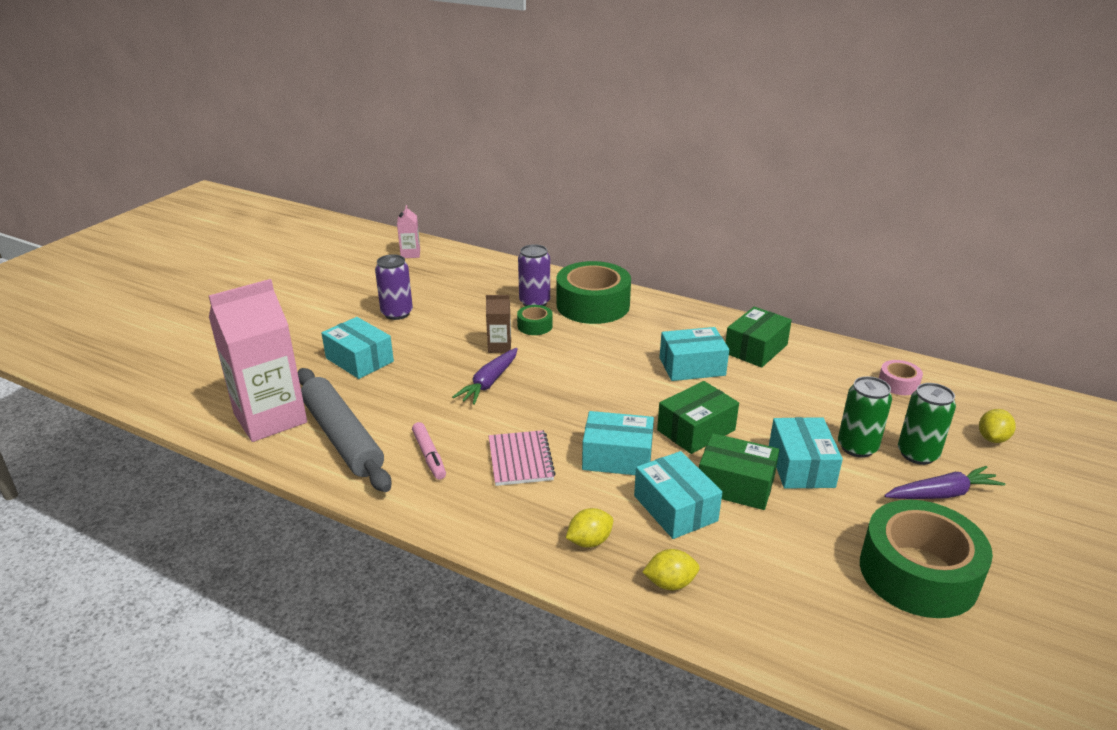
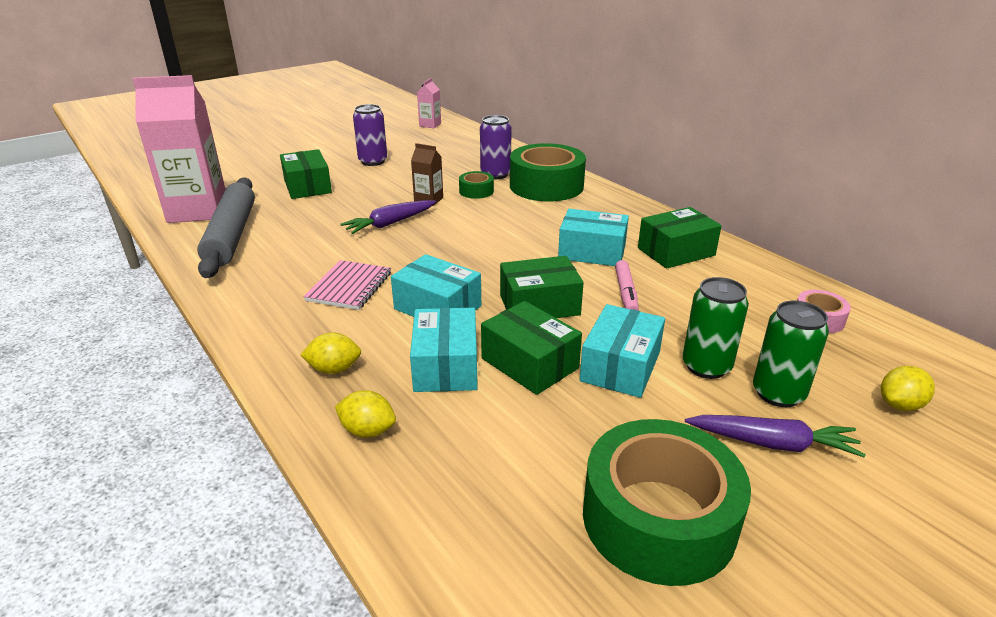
camera: 25 degrees right, 0 degrees up
(359, 360) = (307, 186): turquoise box -> green box
(429, 455) = (280, 264): pink marker -> pink marker (626, 293)

